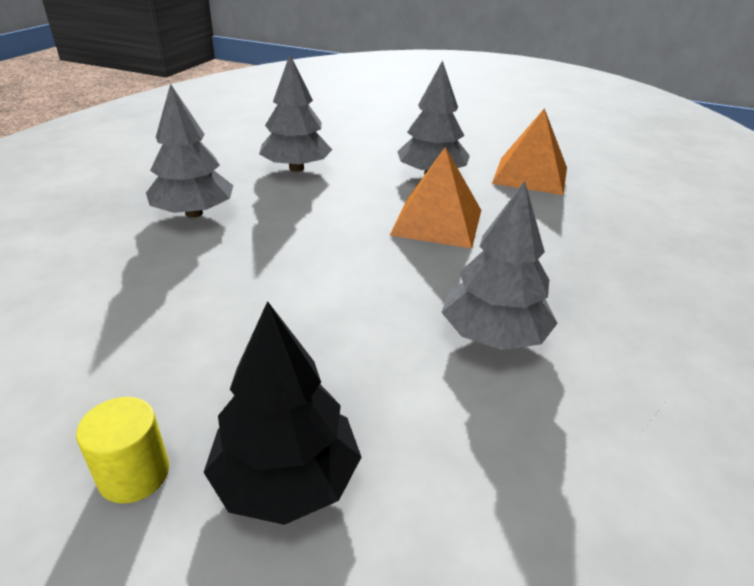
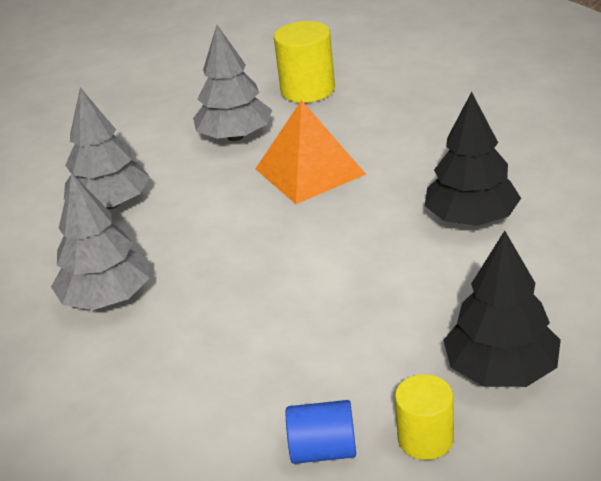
camera: 40 degrees left, 0 degrees up
(77, 408) = (323, 450): none -> blue cylinder
(493, 335) = (471, 218): grey tree -> black tree
(530, 175) = (308, 90): orange pyramid -> yellow cylinder

